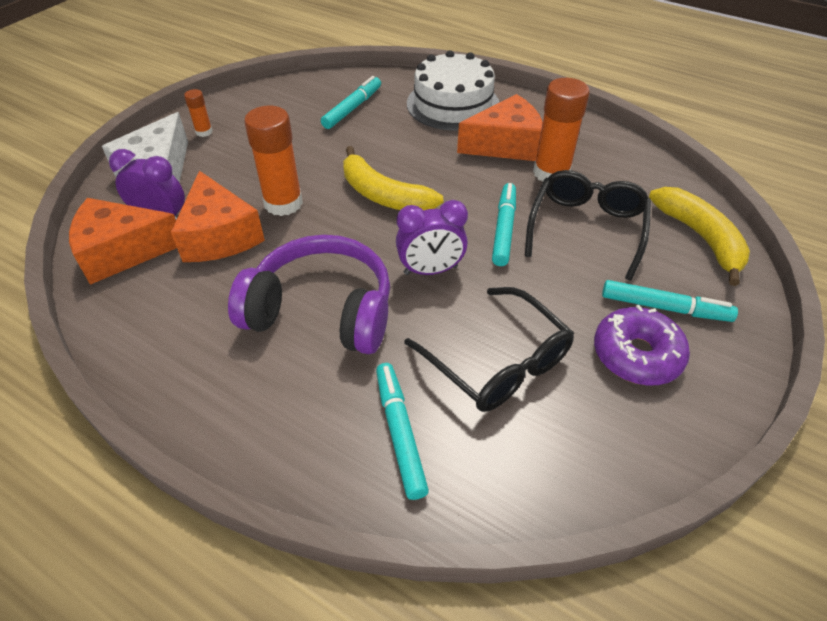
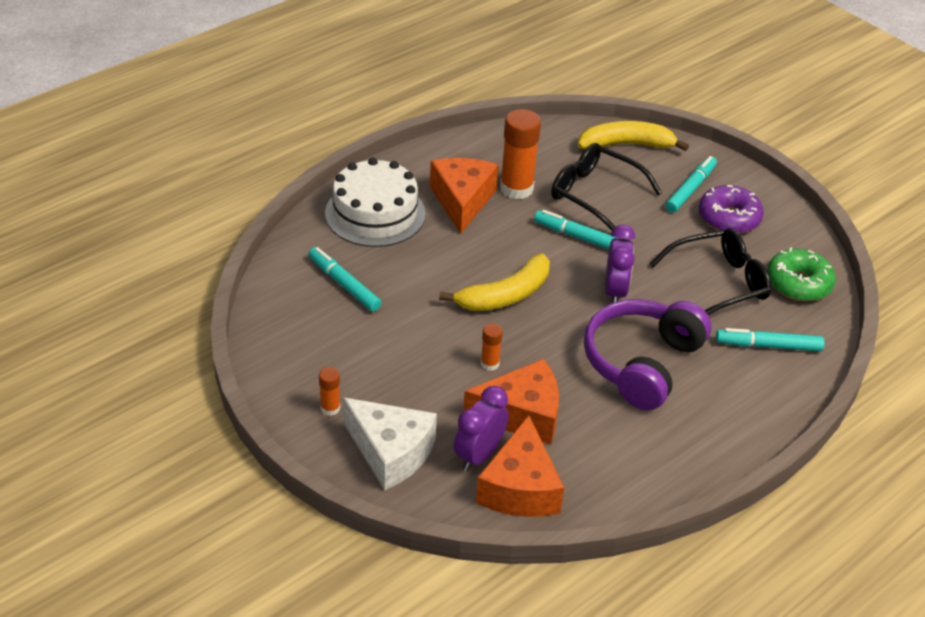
camera: 75 degrees left, 5 degrees down
(283, 203) = (489, 363): orange glue stick -> orange glue stick, size x0.49
(549, 455) = (798, 283): none -> green donut

